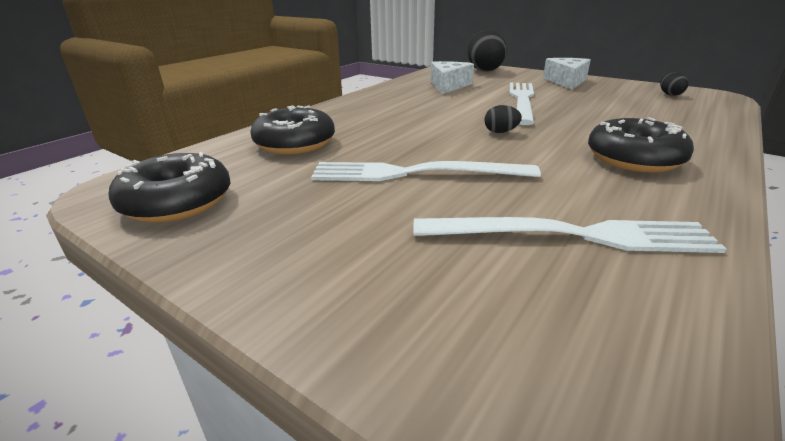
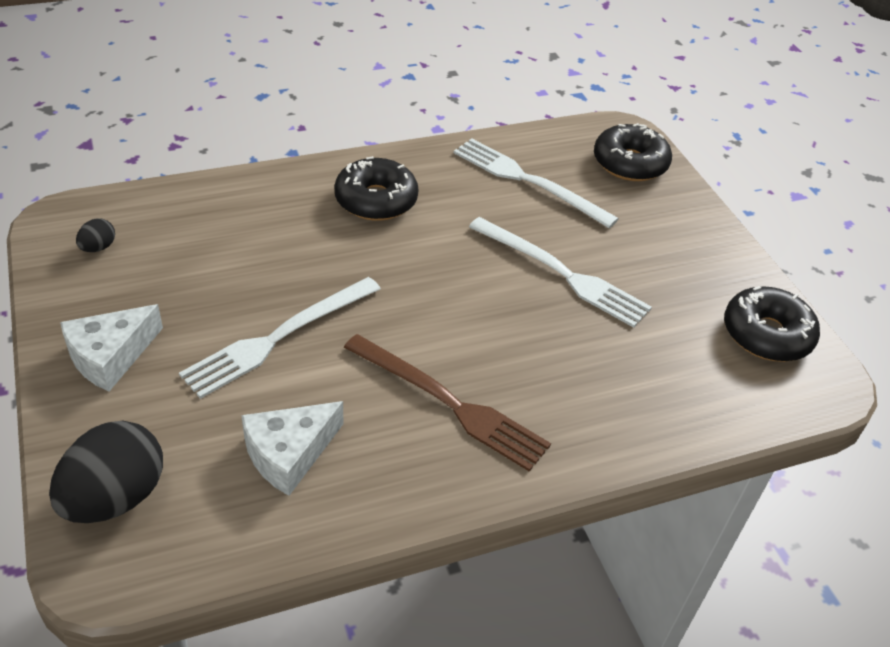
camera: 150 degrees left, 15 degrees up
(295, 143) = (638, 383): black donut -> black donut (630, 163)
(404, 109) = (449, 403): none -> brown fork
(500, 132) = (415, 288): black egg -> none

